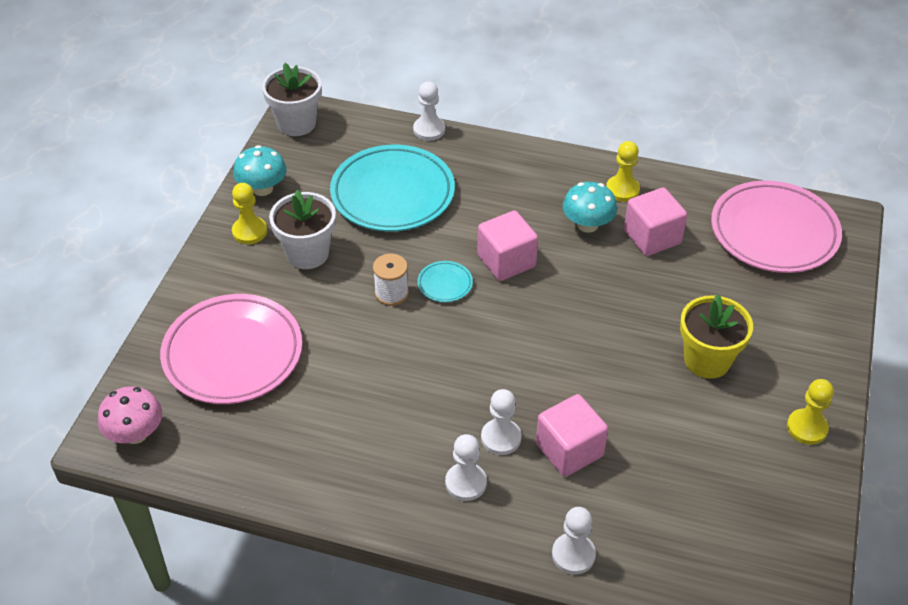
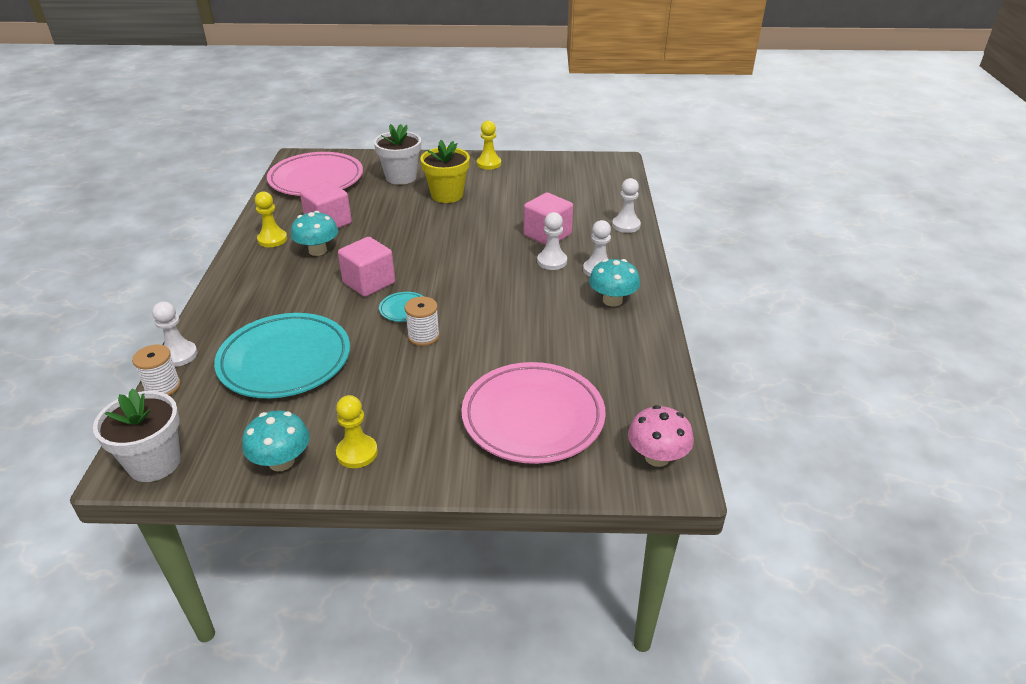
camera: 105 degrees left, 10 degrees down
(307, 253) = (383, 400): white flower pot -> white flower pot (401, 177)
(388, 123) = (162, 387): none -> white spool
(394, 477) = (612, 300): none -> turquoise mushroom

